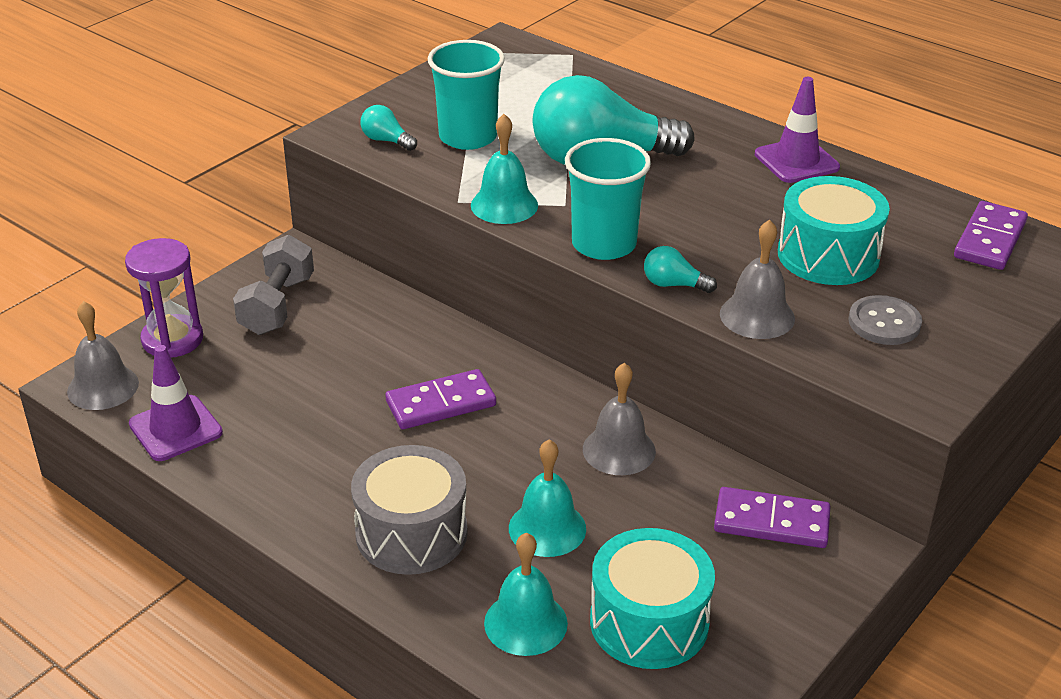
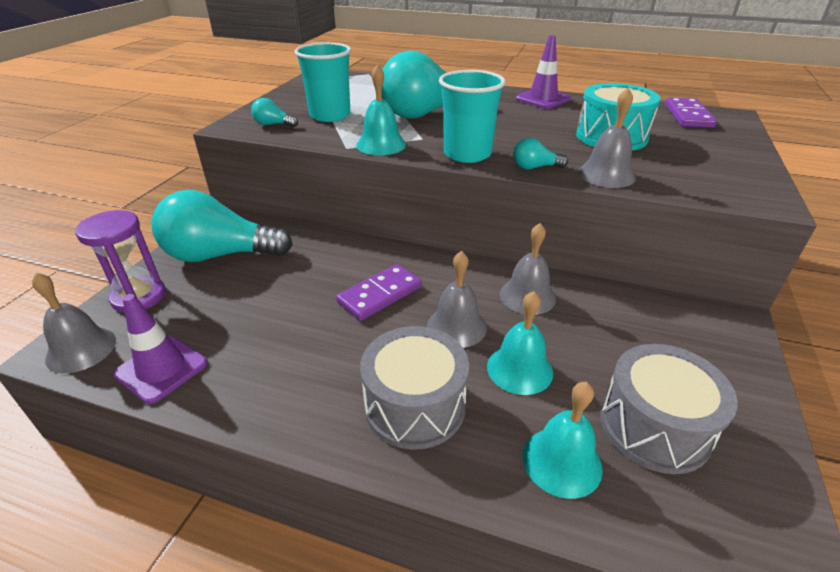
camera: 20 degrees left, 0 degrees up
(277, 305) = (220, 255): grey dumbbell -> turquoise light bulb
(508, 464) = (456, 326): none -> grey bell
(649, 622) = (654, 426): turquoise drum -> grey drum
(771, 522) = (666, 319): purple domino -> none
(884, 323) = (686, 164): grey button -> none

